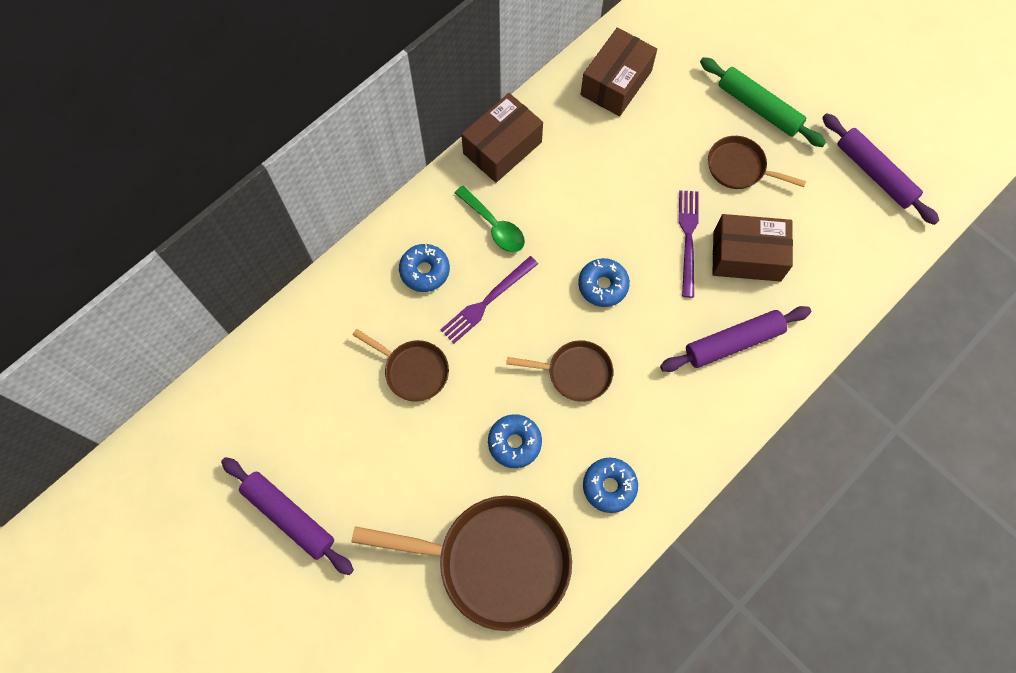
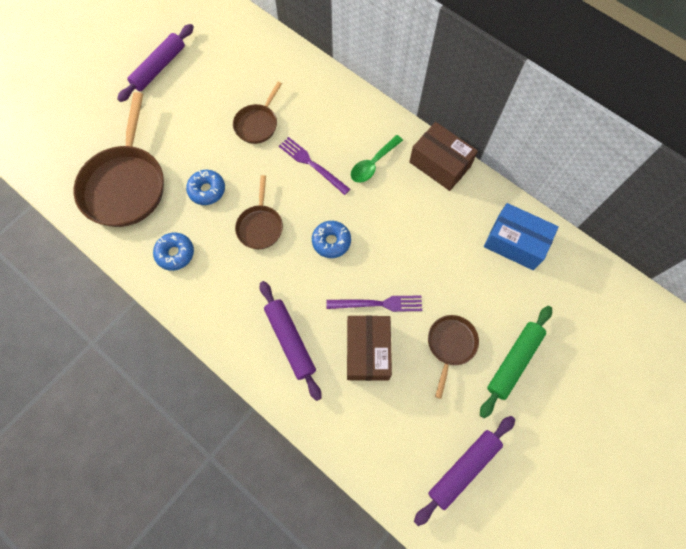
camera: 85 degrees right, 0 degrees up
(425, 271) = (332, 123): blue donut -> none
(616, 83) = (515, 243): brown box -> blue box

